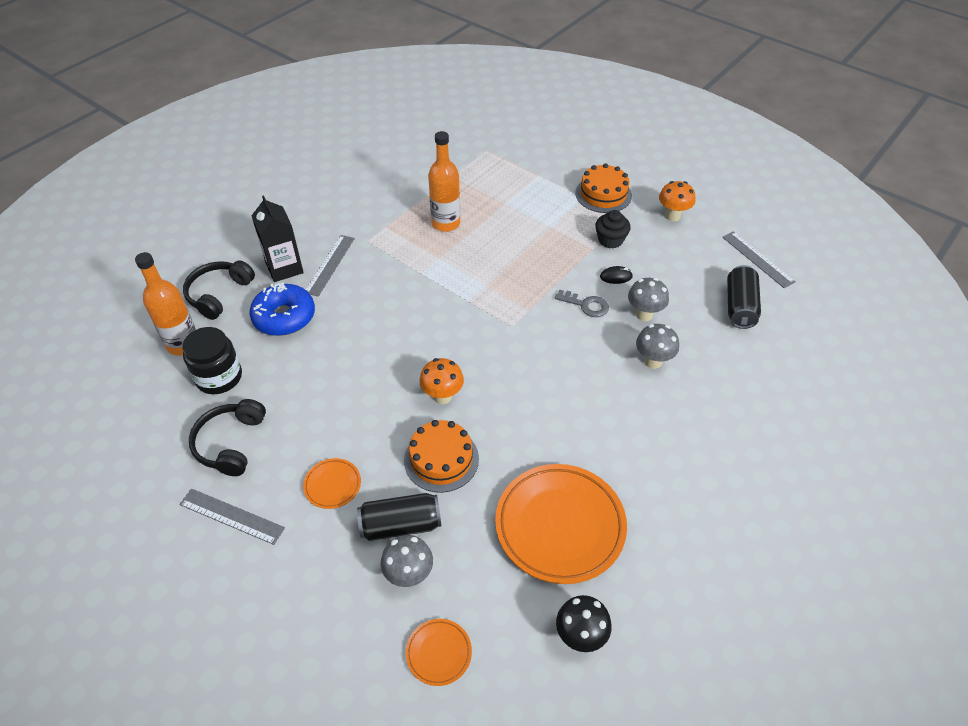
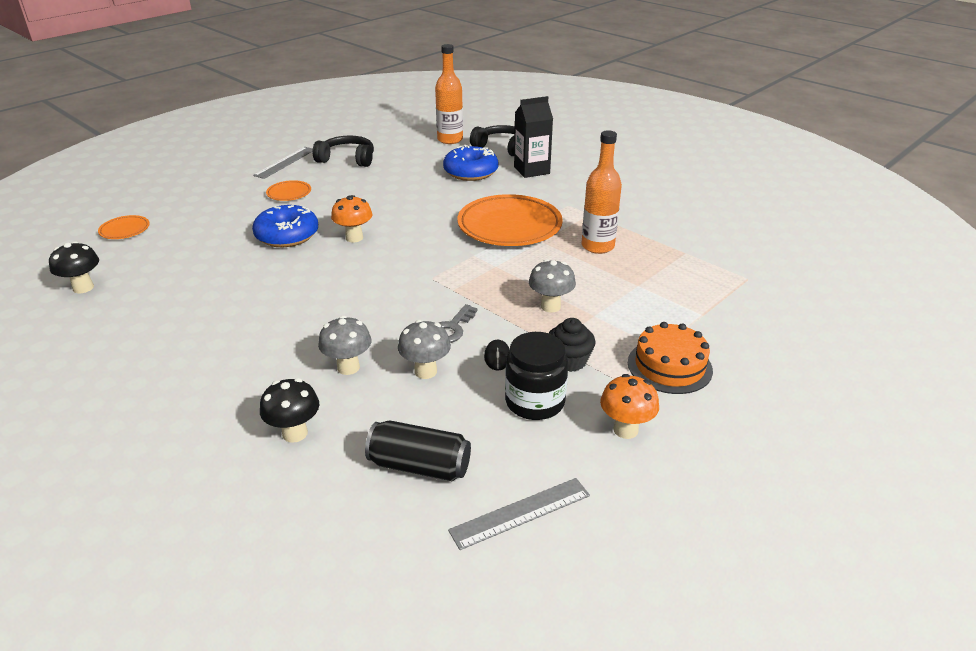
camera: 95 degrees right, 15 degrees down
(219, 377) = (412, 152): black jar -> black jar (535, 402)
(330, 265) = (534, 188): grey ruler -> none
(400, 525) = (236, 218): black can -> none
(409, 575) = (193, 221): grey mushroom -> grey mushroom (550, 306)
(441, 459) = (287, 235): orange cake -> blue donut
(560, 526) = (185, 287): orange plate -> orange plate (509, 226)
(735, 378) = (295, 433): none -> black mushroom

